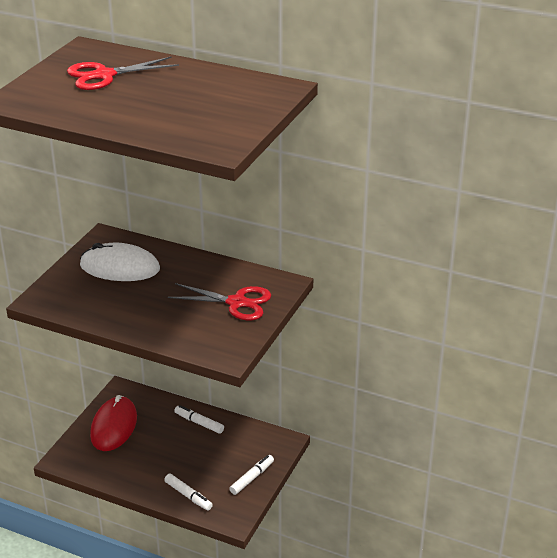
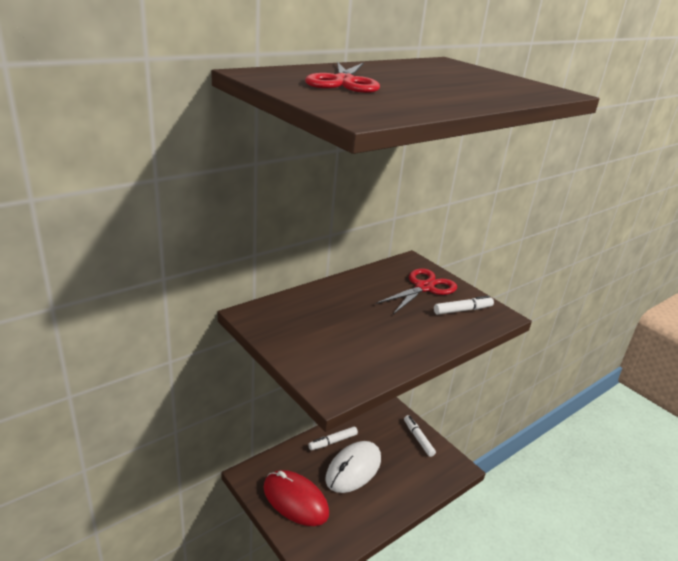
camera: 65 degrees left, 5 degrees down
(120, 267) = (316, 323): white mouse -> white mouse (353, 469)
(188, 496) = (418, 484): white marker -> white marker (462, 310)

